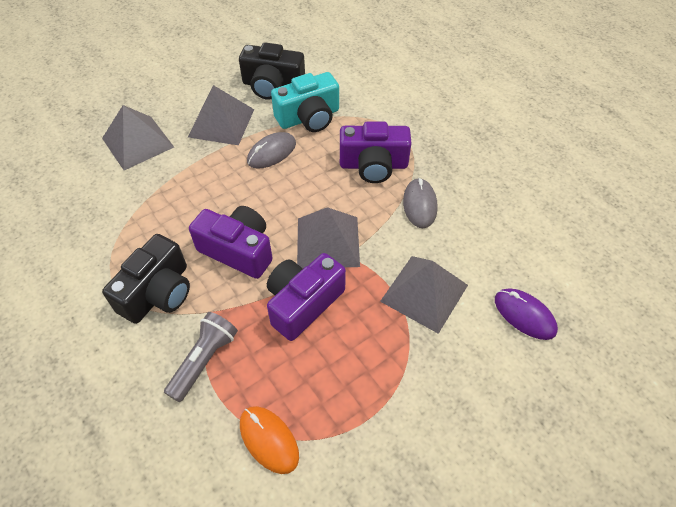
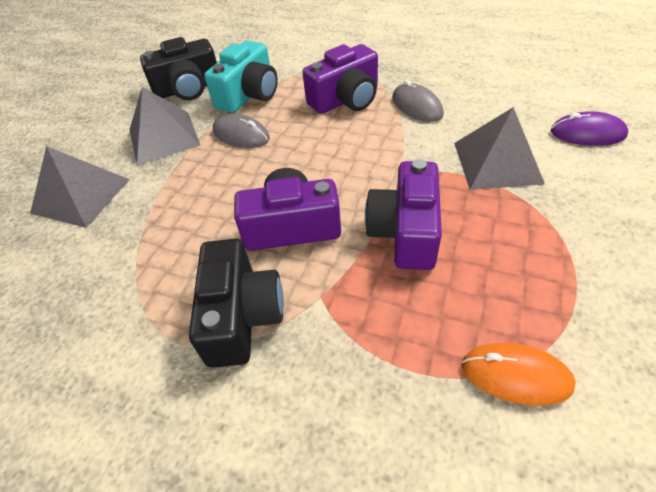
camera: 30 degrees left, 5 degrees down
(204, 360) = (363, 347): grey flashlight -> none
(272, 152) = (241, 135): grey mouse -> grey mouse turned 75 degrees counterclockwise
(328, 242) = (371, 172): grey pyramid -> none

